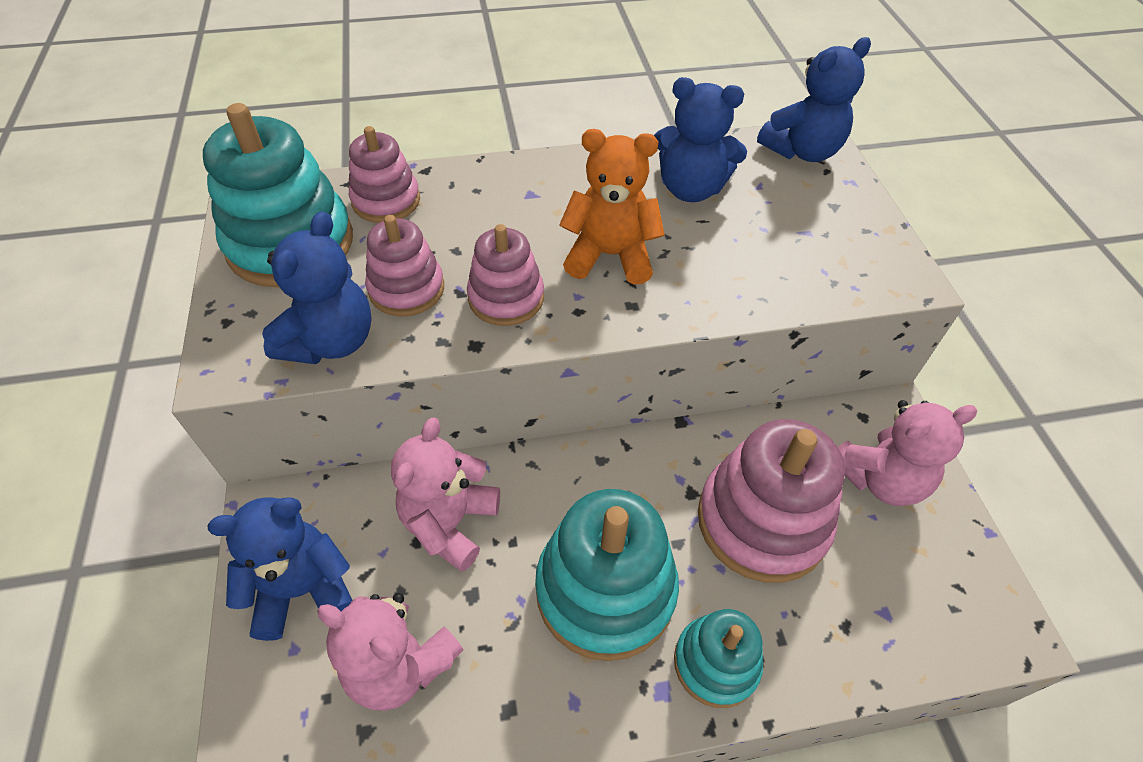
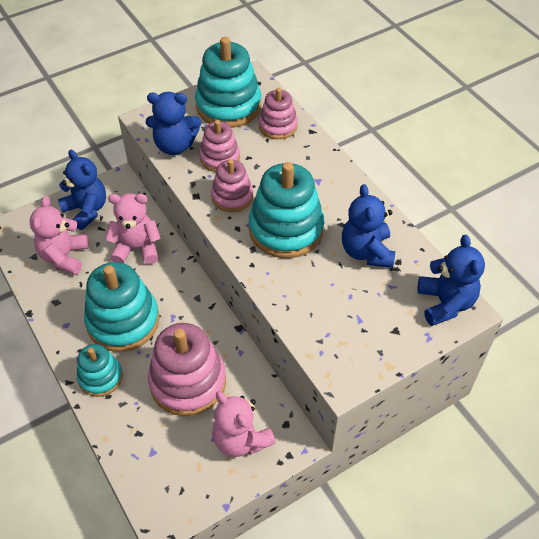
camera: 70 degrees right, 0 degrees up
(610, 255) = (286, 229): orange teddy bear -> turquoise stacking toy
(802, 151) = (445, 303): blue teddy bear -> blue teddy bear turned 135 degrees counterclockwise

